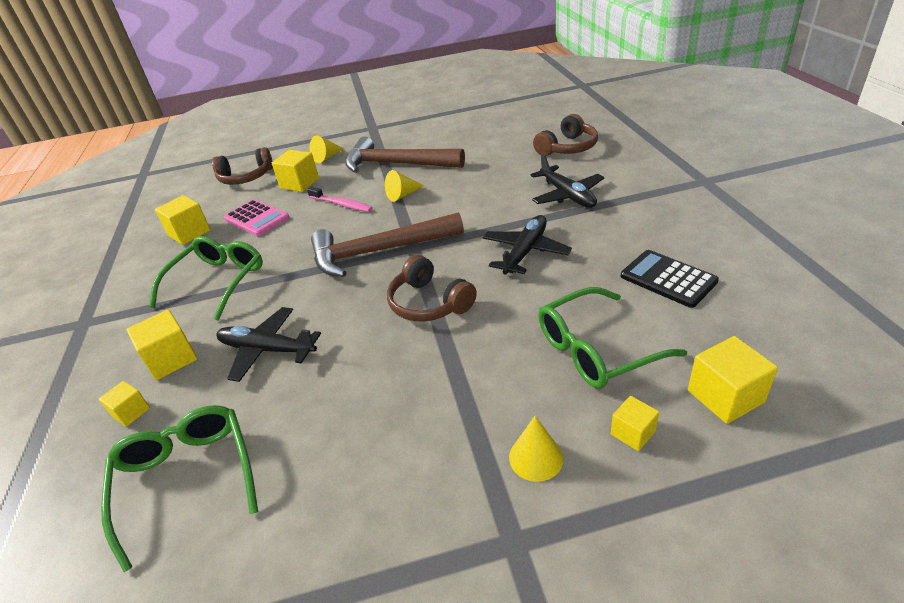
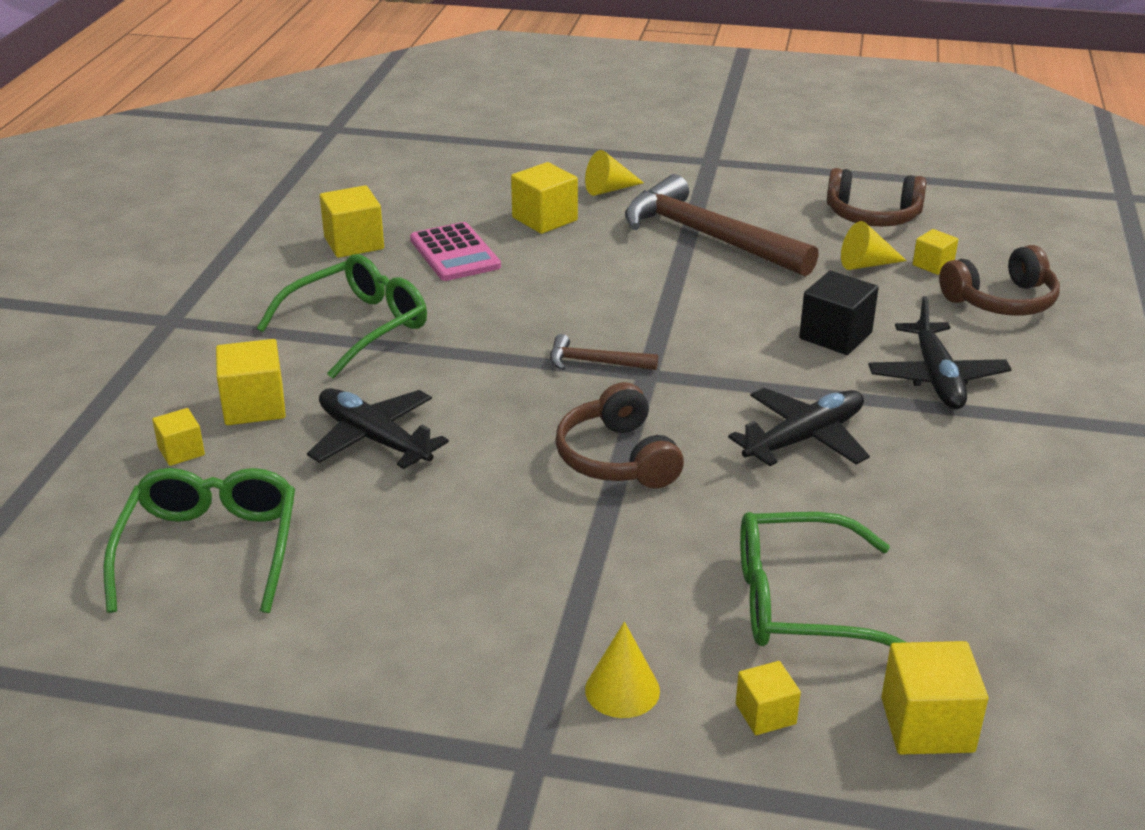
camera: 20 degrees right, 5 degrees down
(246, 177) = (473, 183): brown headphones -> brown headphones (872, 216)
(342, 204) = (586, 273): pink toothbrush -> none
(379, 251) = (595, 362): brown hammer -> brown hammer, size x0.45
(402, 195) = (684, 289): yellow cone -> yellow cone (866, 264)
(500, 192) = (835, 336): none -> black cube
(521, 142) = (933, 265): none -> yellow cube
(668, 279) = (985, 553): black calculator -> none

